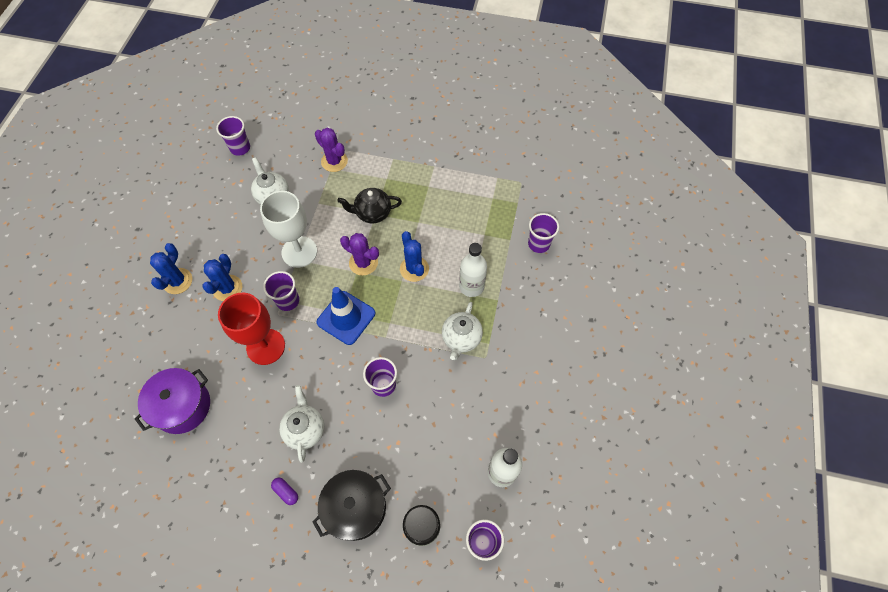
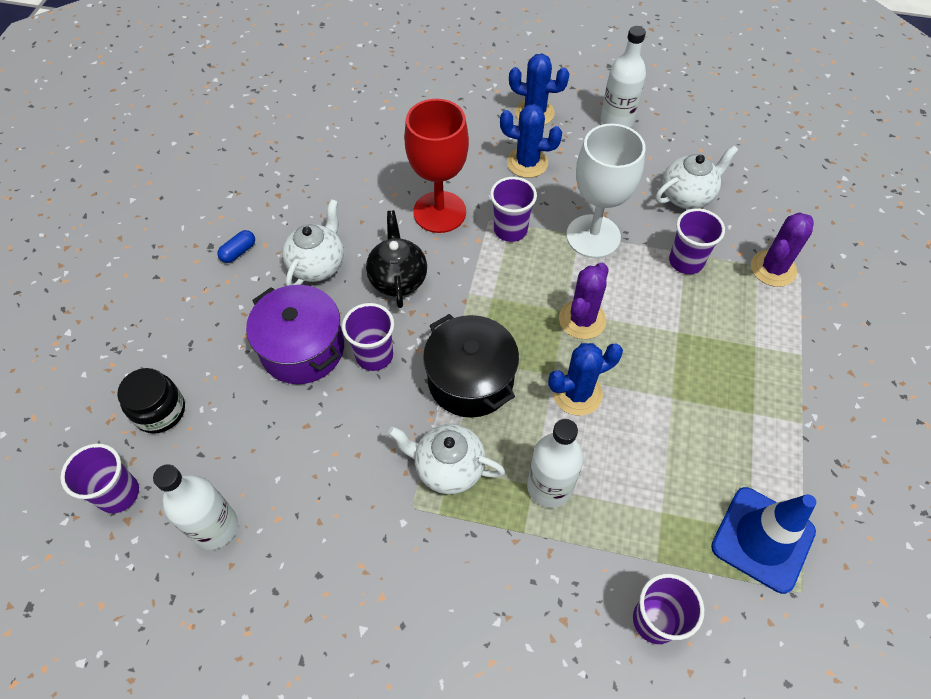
camera: 90 degrees right, 5 degrees down
(182, 406) = (362, 140): purple pot -> purple pot (302, 349)
(197, 229) = (616, 121): none -> white bottle
(240, 148) = (767, 150): purple cup -> purple cup (686, 261)
(286, 492) = (238, 252): purple capsule -> blue capsule
(305, 429) = (318, 265): white teapot -> white teapot turned 60 degrees counterclockwise
(346, 318) = (484, 302): blue traffic cone -> blue traffic cone (762, 539)
(356, 508) = (202, 329): black pot -> black pot (470, 380)
(372, 213) = (679, 328): black teapot -> black teapot (398, 279)

